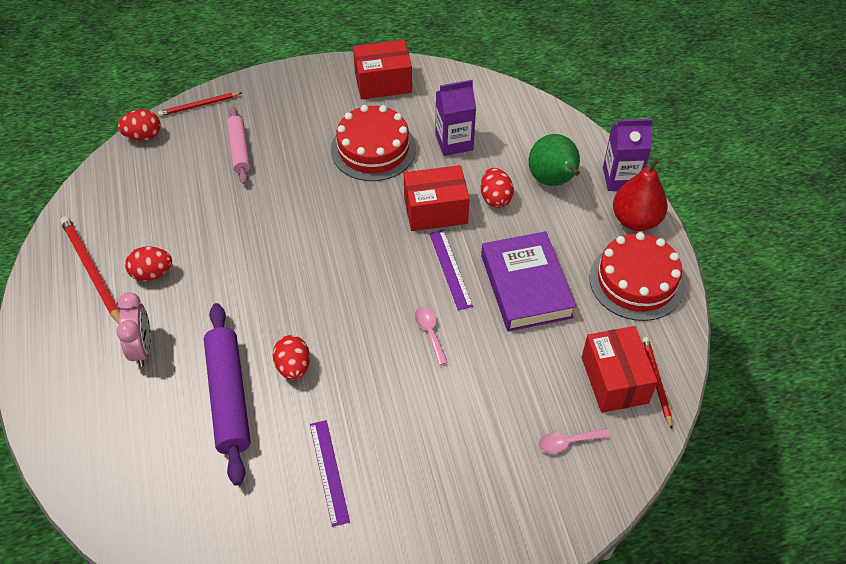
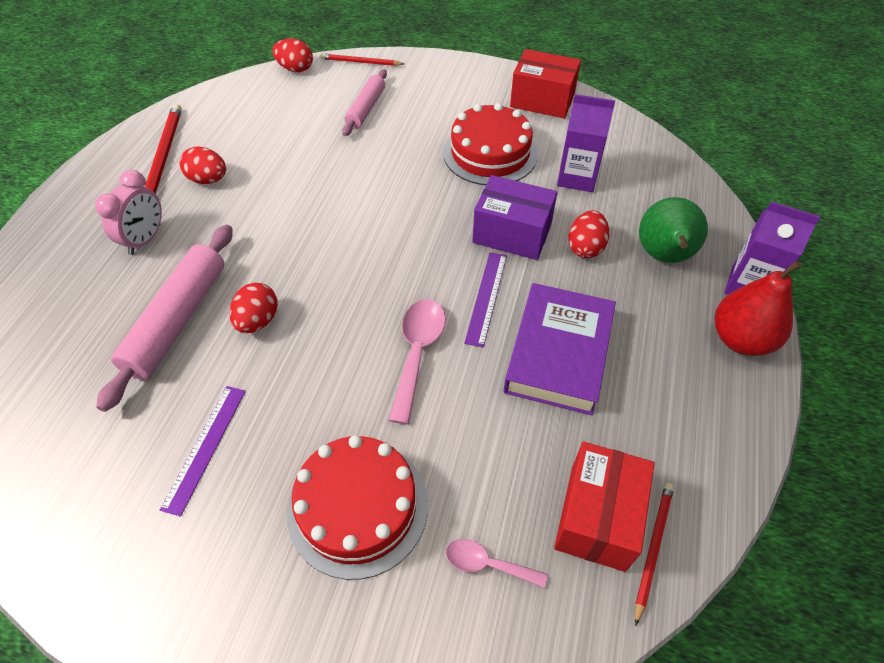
camera: 30 degrees right, 0 degrees up
(229, 397) = (178, 320): purple rolling pin -> pink rolling pin
(430, 333) = (417, 353): pink spoon -> pink spoon, size x1.69
(435, 211) = (512, 234): red box -> purple box
(636, 281) = (700, 410): red cake -> red cake (357, 507)

